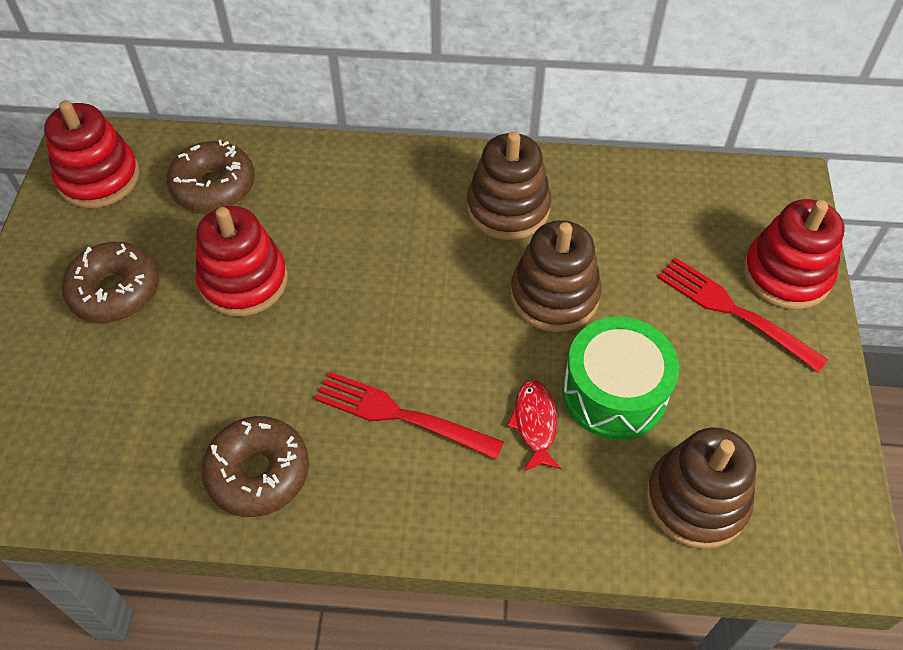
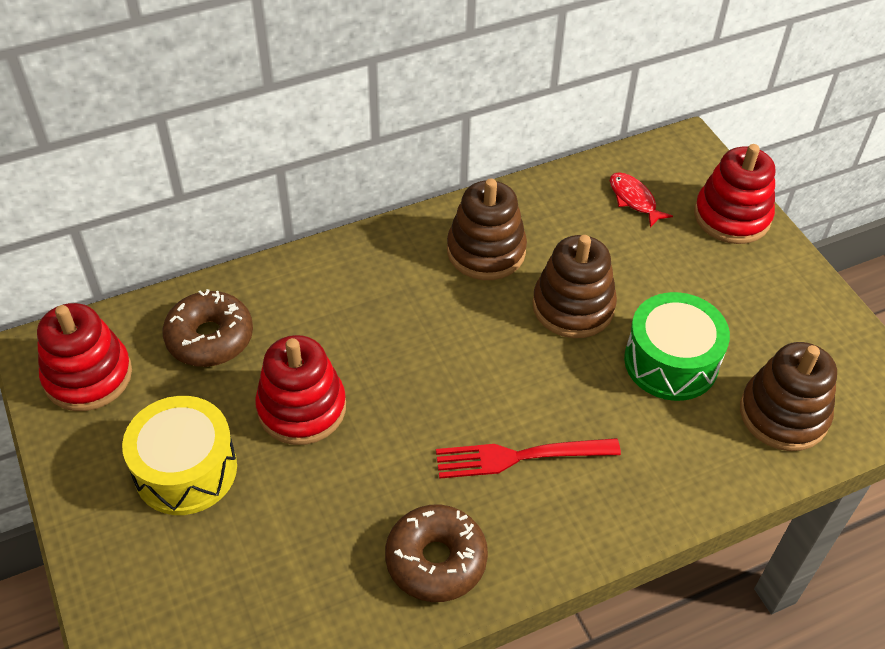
camera: 30 degrees left, 5 degrees down
(115, 291) = (186, 470): brown donut -> yellow drum
(535, 424) = (629, 413): red fish -> red fish (634, 200)
(734, 311) = (714, 261): red fork -> none

